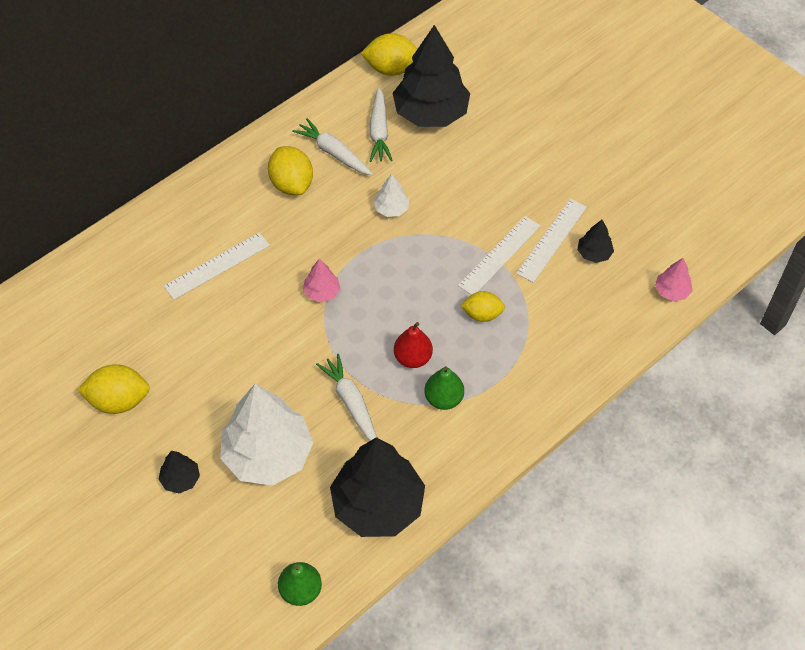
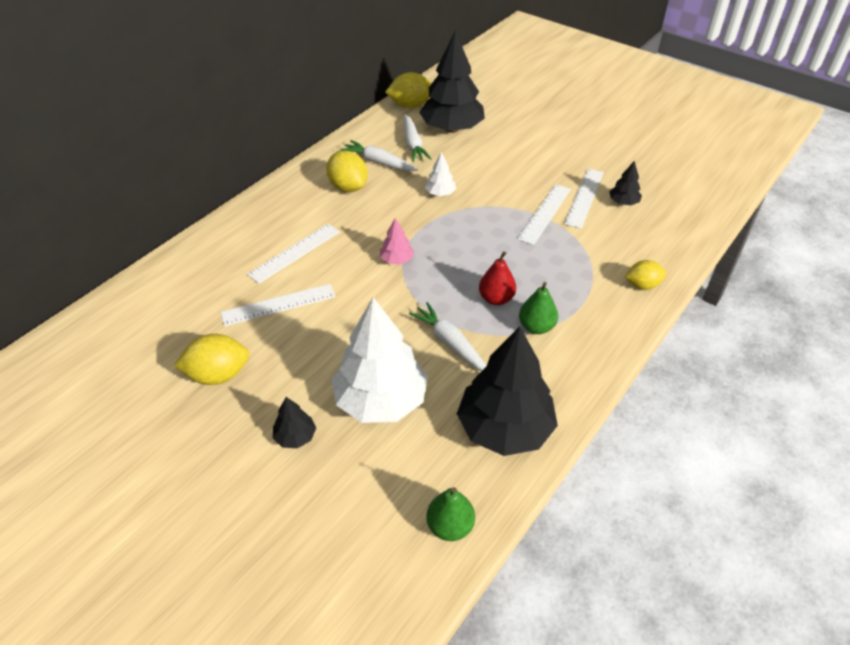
camera: 10 degrees left, 10 degrees down
(189, 329) = (278, 305): none -> white ruler
(482, 314) = (546, 257): yellow lemon -> yellow lemon (642, 285)
(671, 291) = (700, 220): pink tree -> none

